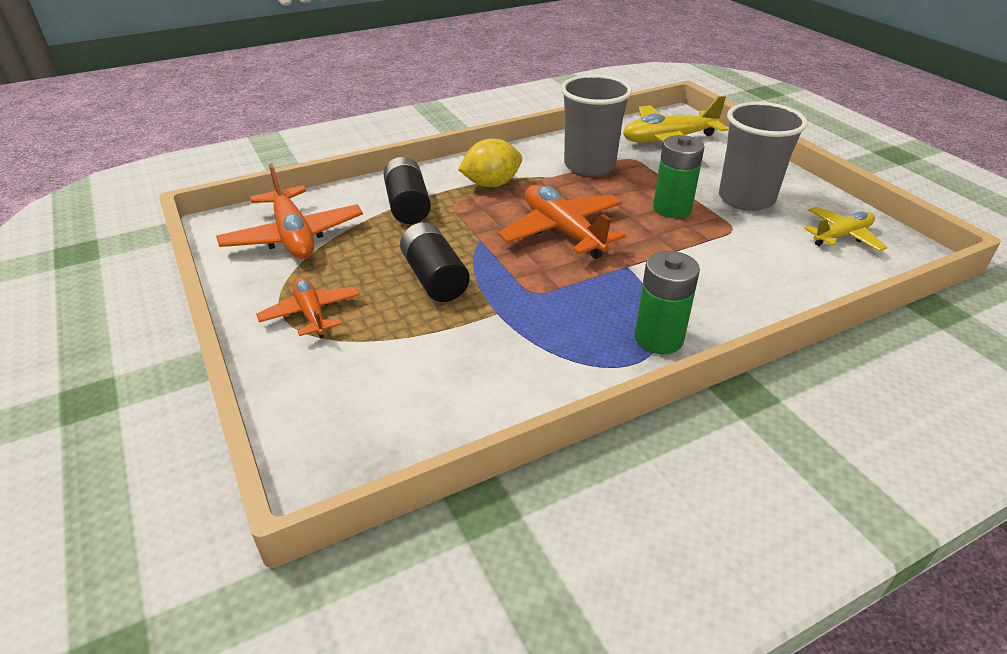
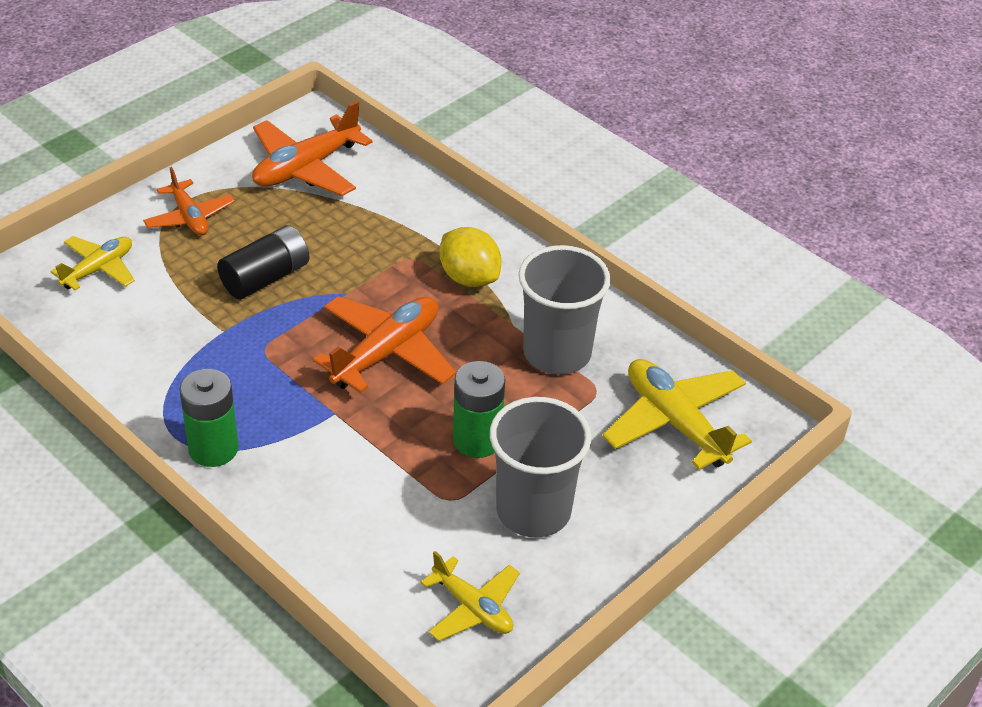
camera: 70 degrees right, 5 degrees up
(311, 313) = (189, 217): orange plane -> orange plane turned 105 degrees clockwise
(352, 389) = (98, 269): none -> yellow plane
(407, 206) = (394, 226): black battery -> none

